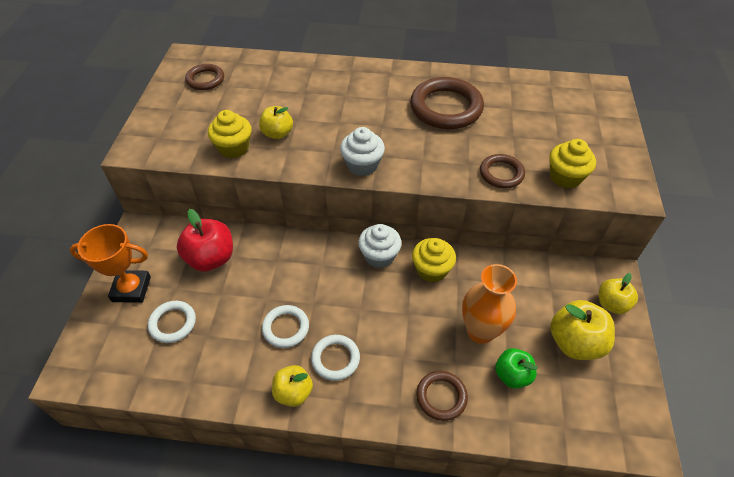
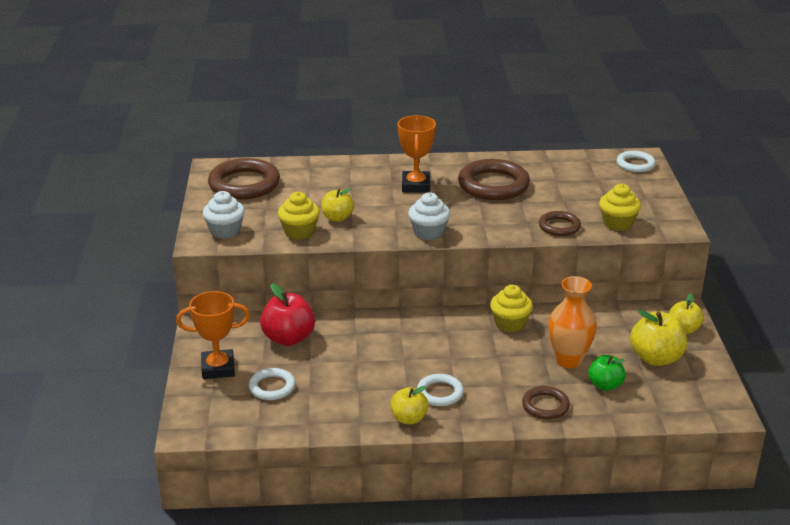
camera: 10 degrees left, 20 degrees down
(205, 79) = (244, 184): brown ring -> brown ring, size x1.81
(286, 328) = (384, 378): white ring -> white ring (635, 164)
(368, 100) = (416, 186): none -> orange trophy
(379, 256) = (456, 319): white cupcake -> white cupcake (225, 231)

